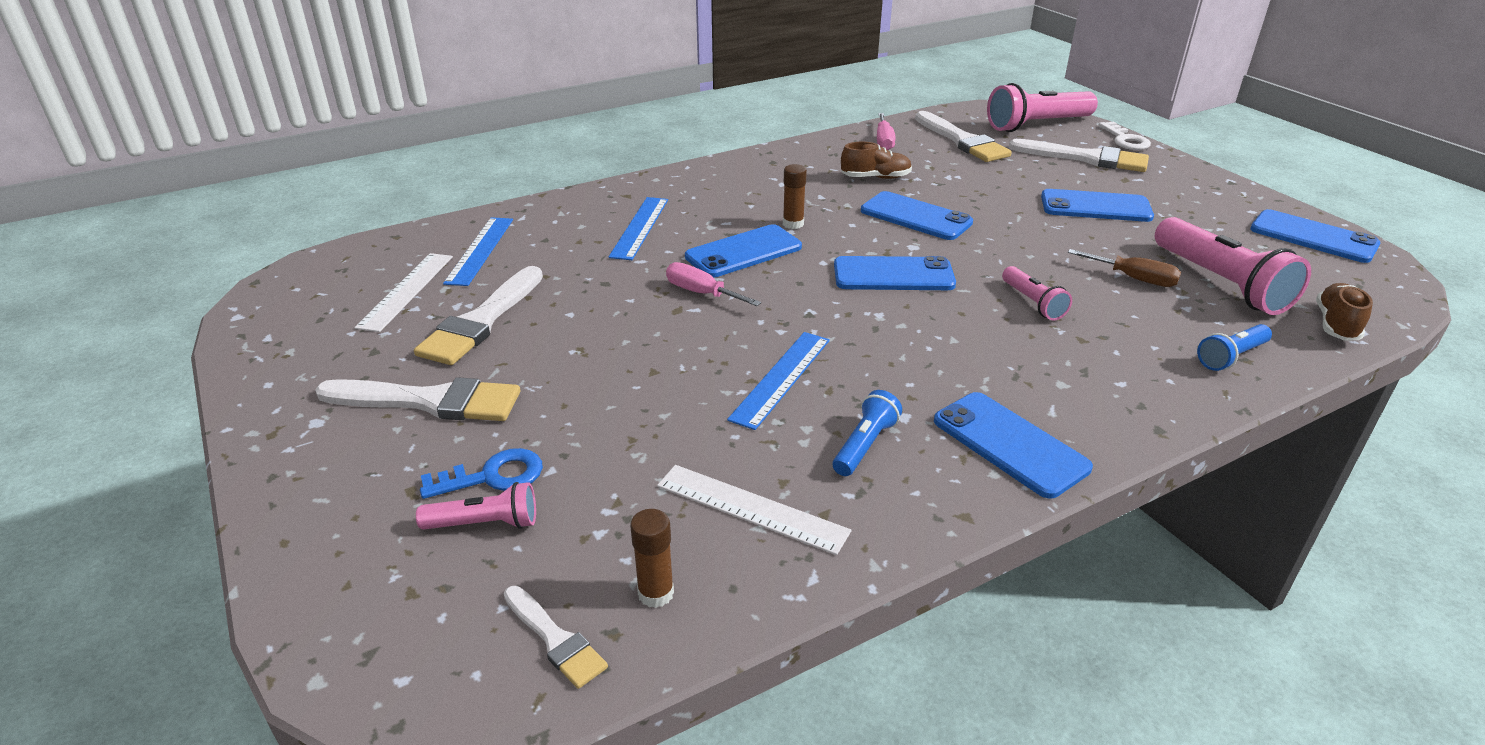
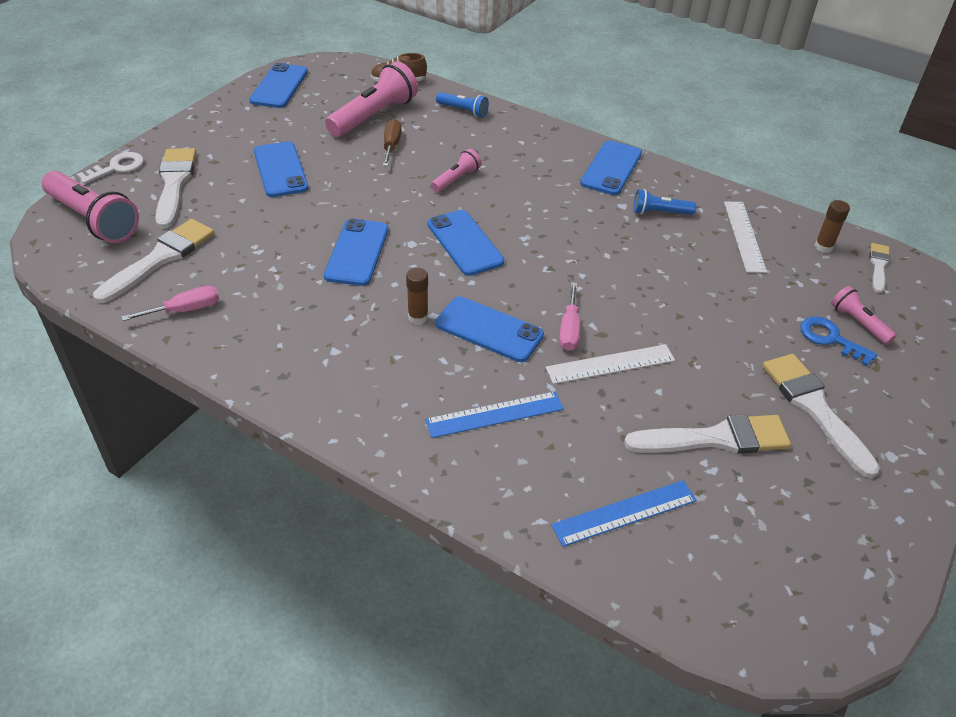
camera: 120 degrees left, 10 degrees up
(406, 291) = (727, 522): white ruler -> white ruler (610, 364)
(781, 378) = (633, 258): blue ruler -> none
(875, 177) = (286, 293): brown shoe -> none

